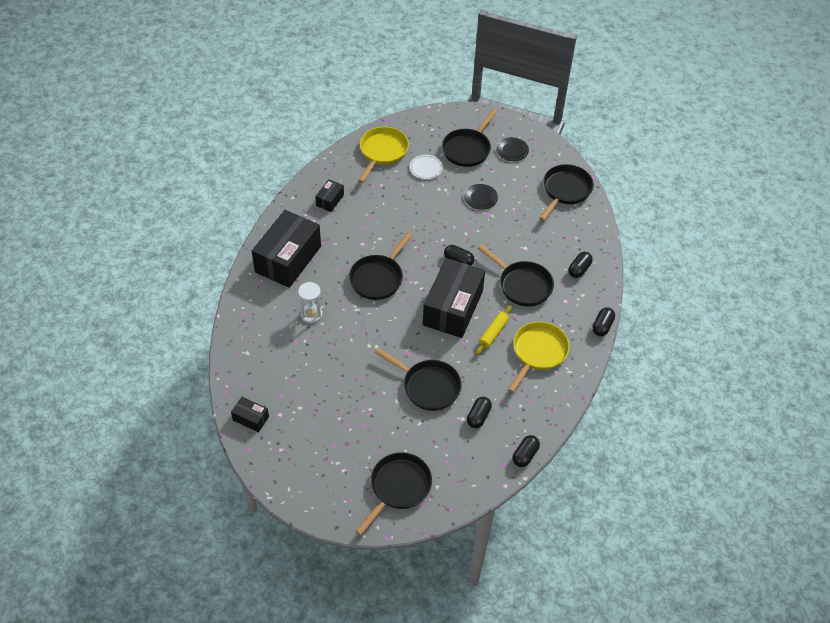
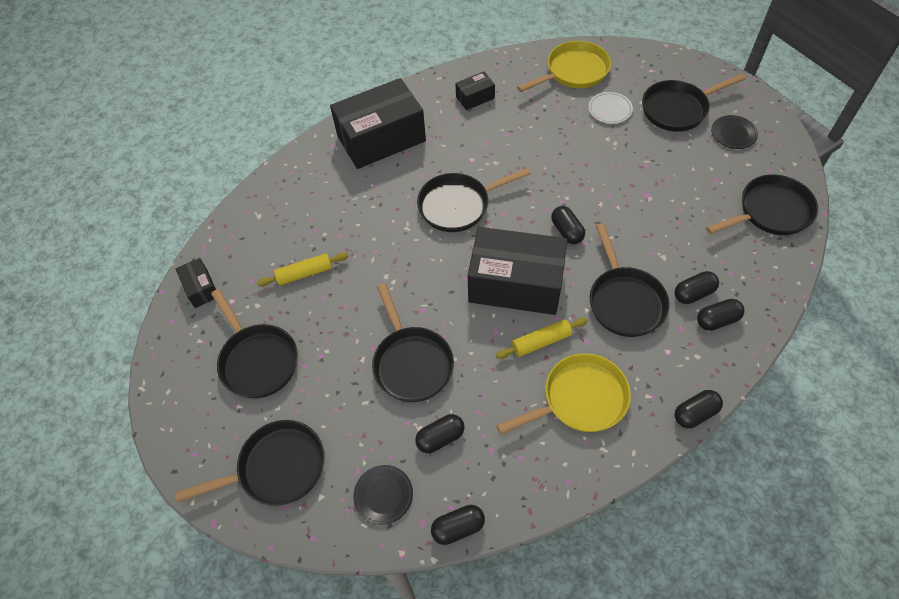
camera: 40 degrees right, 5 degrees up
(311, 315) = (354, 209): white hourglass -> none
(314, 372) = (304, 273): none -> yellow rolling pin
(331, 438) = (257, 360): none -> black pan
(453, 308) = (515, 284): black box -> black box turned 45 degrees clockwise
(480, 198) = (651, 171): black plate -> black plate (383, 495)
(556, 261) = (693, 293): none -> black capsule

